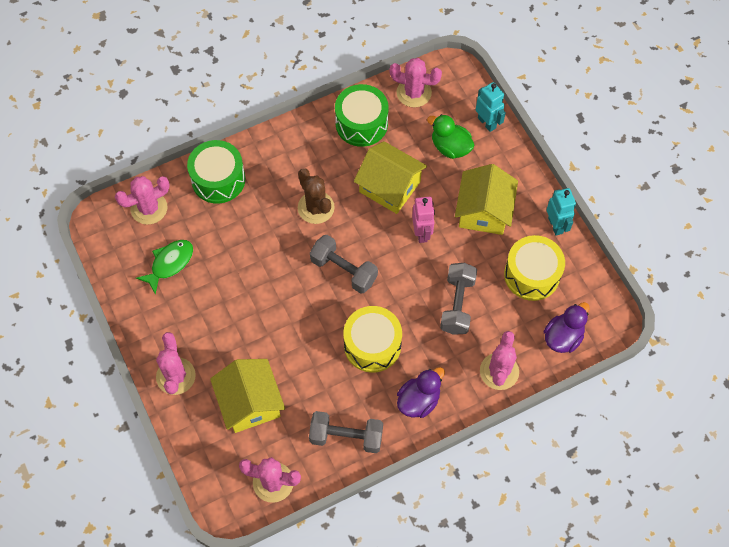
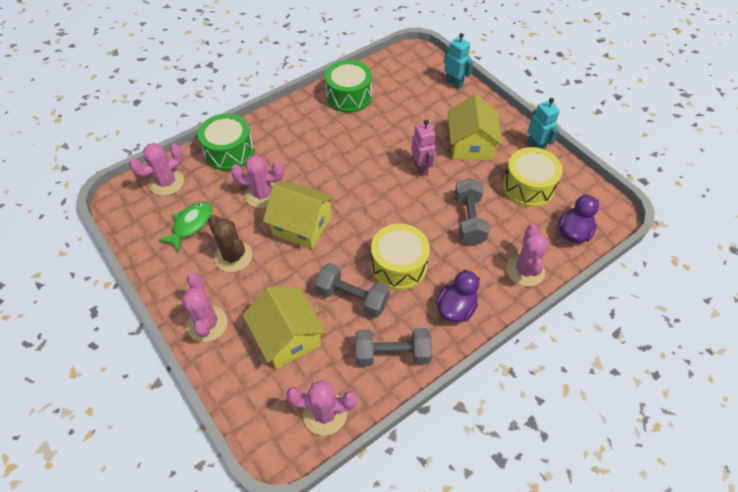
camera: 10 degrees left, 10 degrees down
(316, 208) = (321, 162): brown cactus -> brown cactus (233, 256)
(343, 270) = (357, 207): grey dumbbell -> grey dumbbell (352, 298)
(389, 187) = (384, 138): yellow house -> yellow house (302, 225)
(414, 93) = (388, 71): pink cactus -> pink cactus (262, 194)
(450, 147) = (428, 103): green duck -> none

